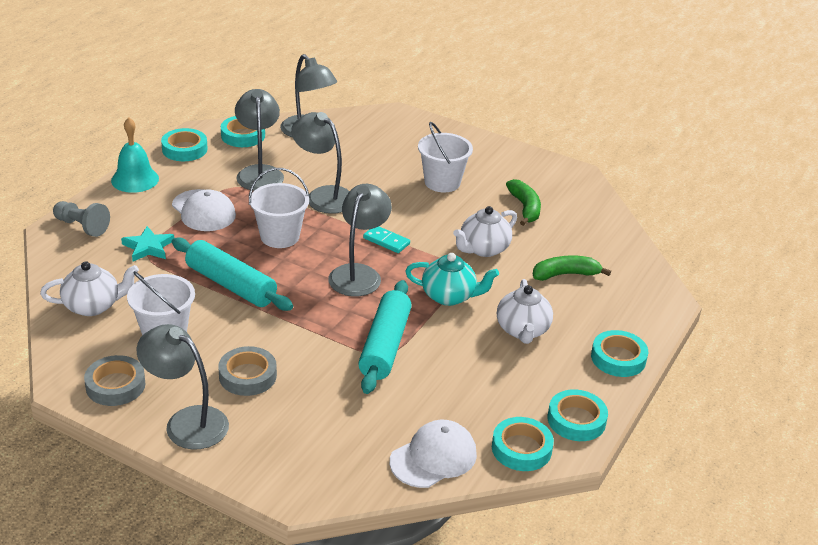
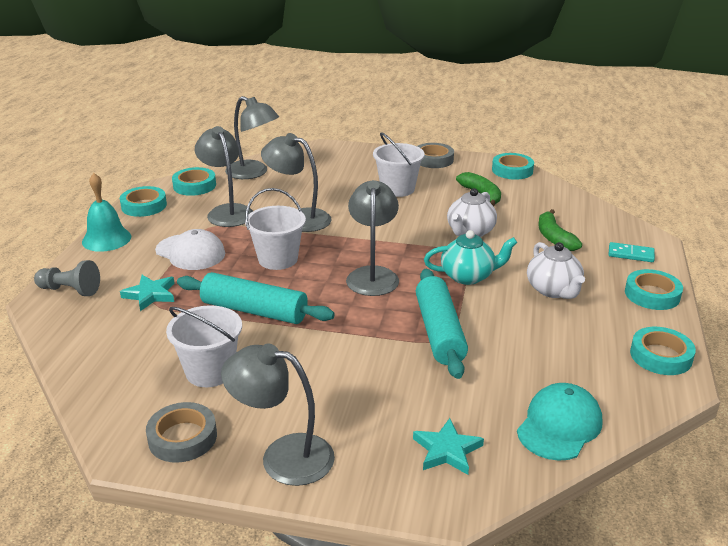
camera: 15 degrees left, 5 degrees down
(93, 306) = (118, 362): white teapot -> none
(247, 376) = (321, 392): grey tape -> grey tape (433, 159)
(323, 453) = (447, 450): none -> turquoise star
(386, 241) = (380, 243): turquoise domino -> turquoise domino (631, 254)
(433, 457) = (559, 425): white cap -> turquoise cap
(521, 449) = (633, 395): turquoise tape -> turquoise tape (512, 170)
(565, 274) = (554, 238): green banana -> green banana turned 75 degrees counterclockwise

